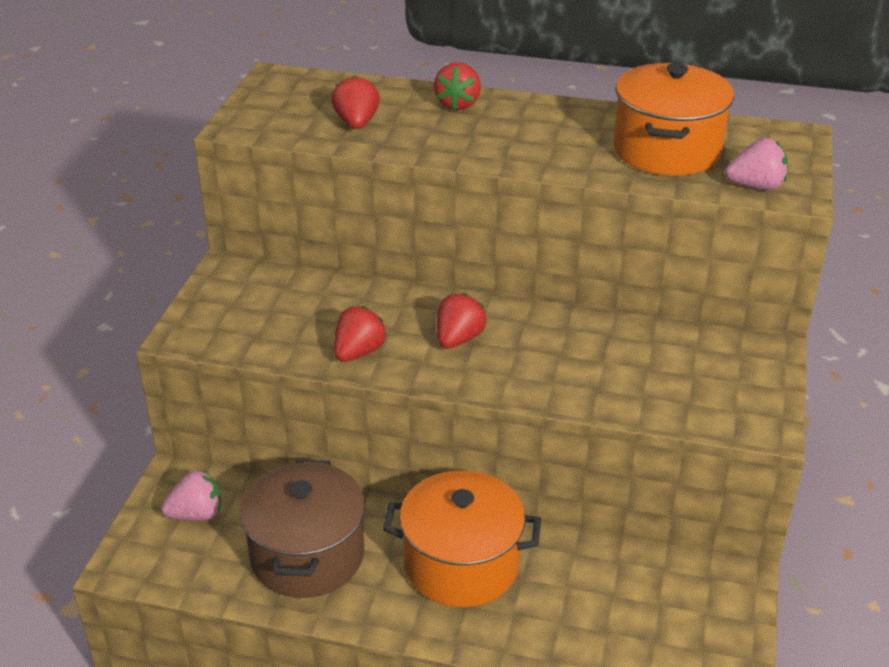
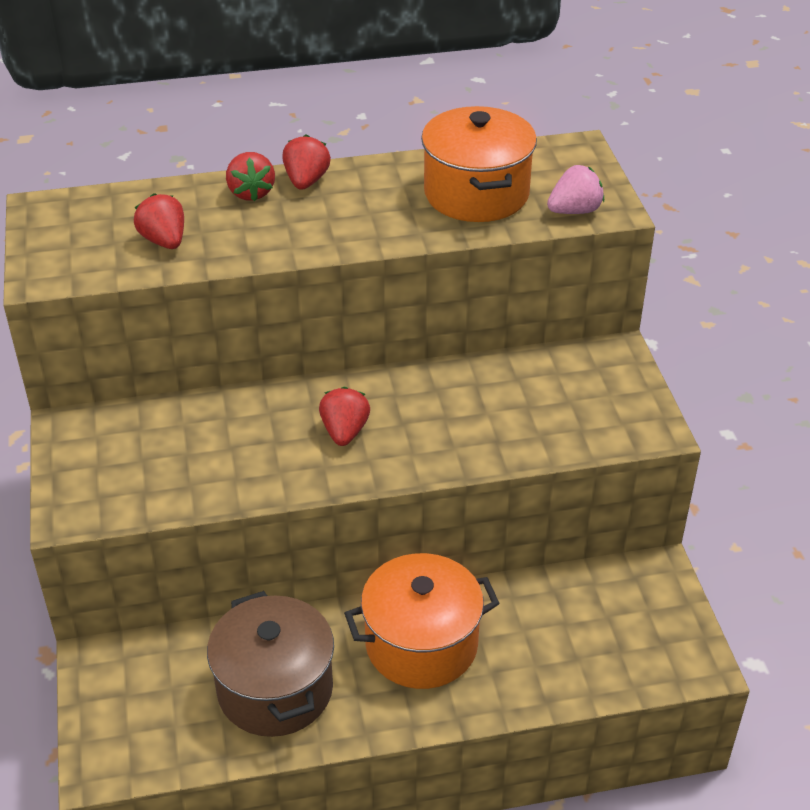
camera: 25 degrees left, 5 degrees up
(196, 514) = (140, 689): pink strawberry -> none
(358, 352) = (258, 476): red strawberry -> red strawberry (306, 181)

